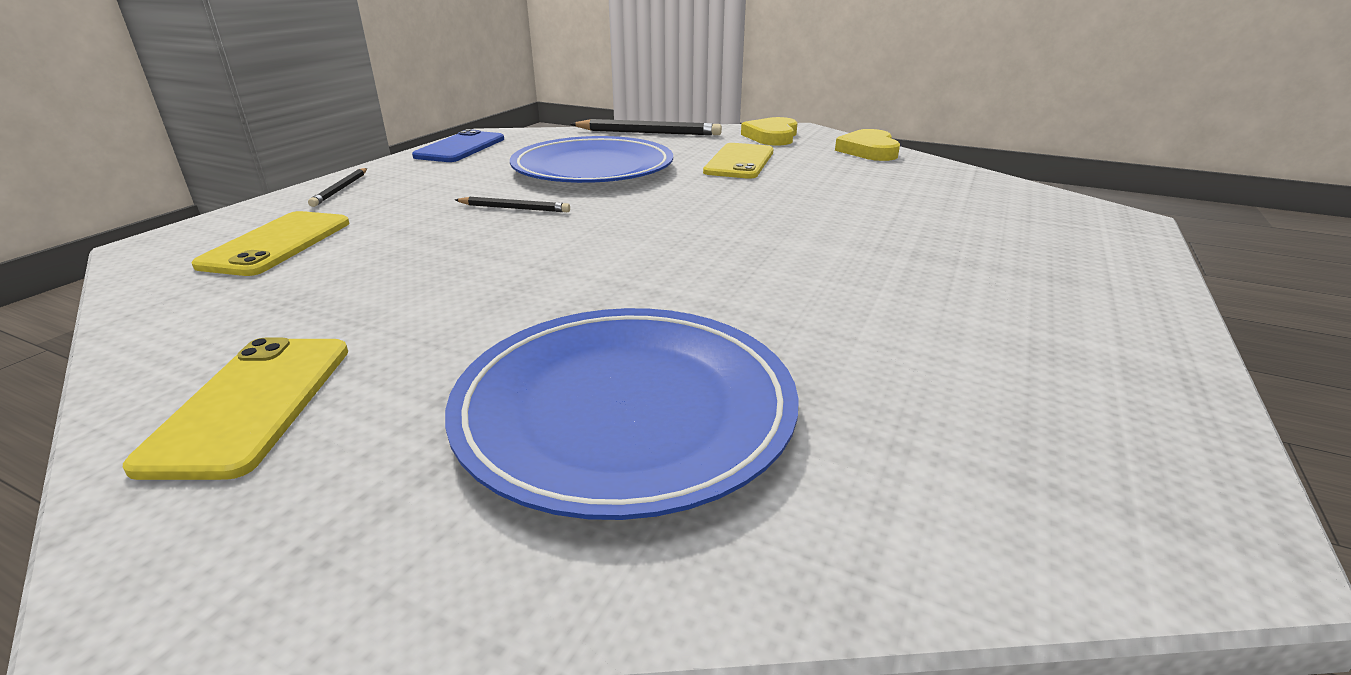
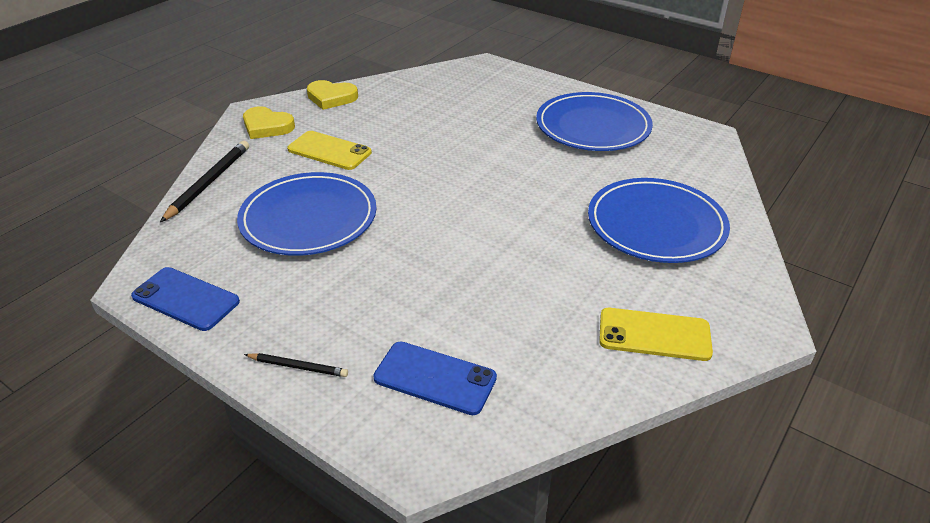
camera: 80 degrees left, 10 degrees up
(277, 244) = (435, 378): yellow phone -> blue phone
(514, 208) = (395, 259): black pencil -> none
(1004, 326) = (593, 127): none -> blue plate

